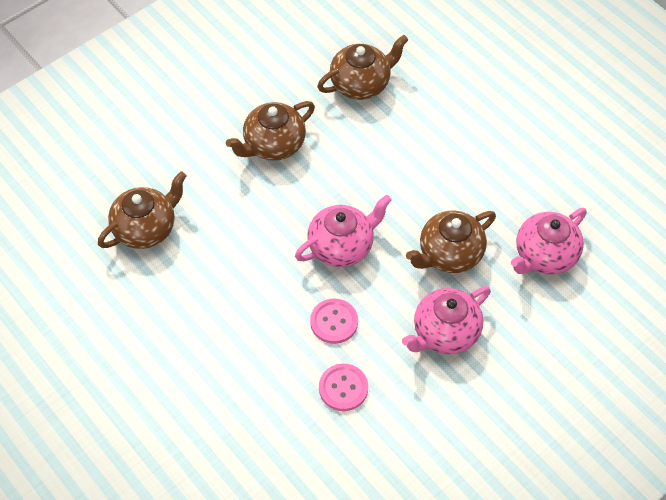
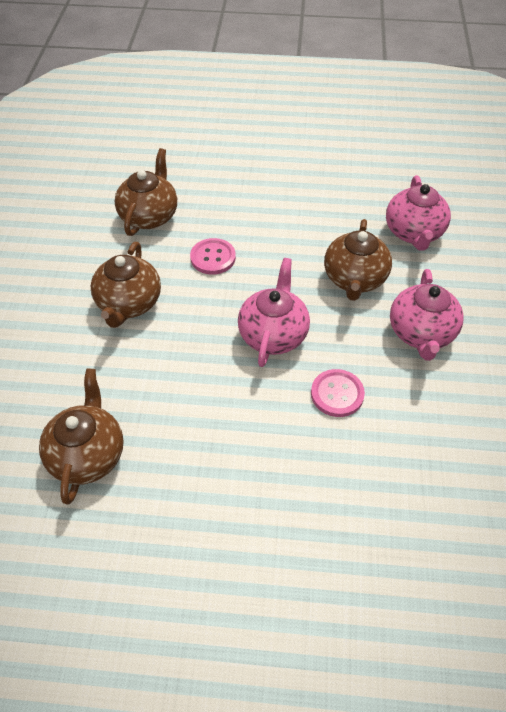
camera: 45 degrees left, 5 degrees down
(343, 388) = (407, 437): pink button -> pink button (213, 257)

